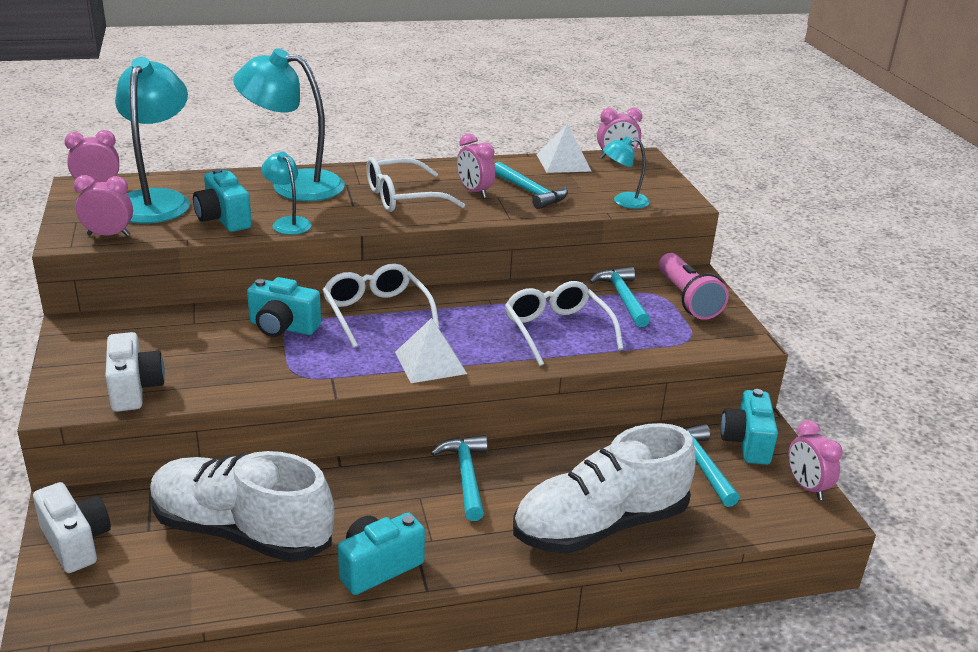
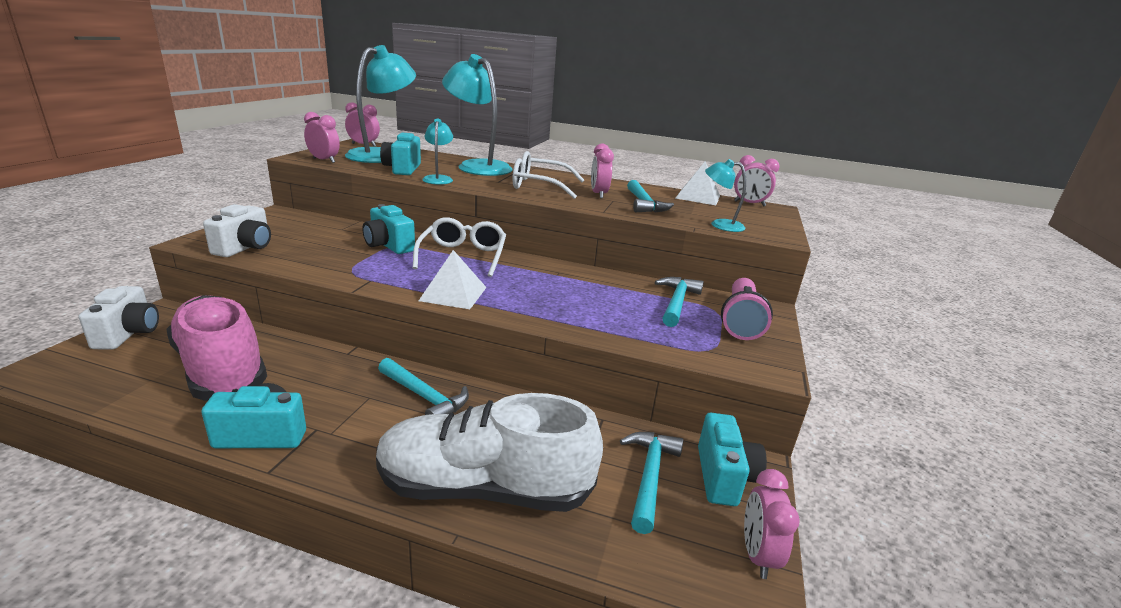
camera: 30 degrees right, 5 degrees down
(241, 531) = (221, 368): white shoe -> pink shoe
(466, 476) = (424, 397): turquoise hammer -> turquoise hammer turned 105 degrees clockwise
(557, 330) = (587, 306): white glasses -> none
(746, 442) = (723, 477): turquoise camera -> turquoise camera turned 150 degrees clockwise

